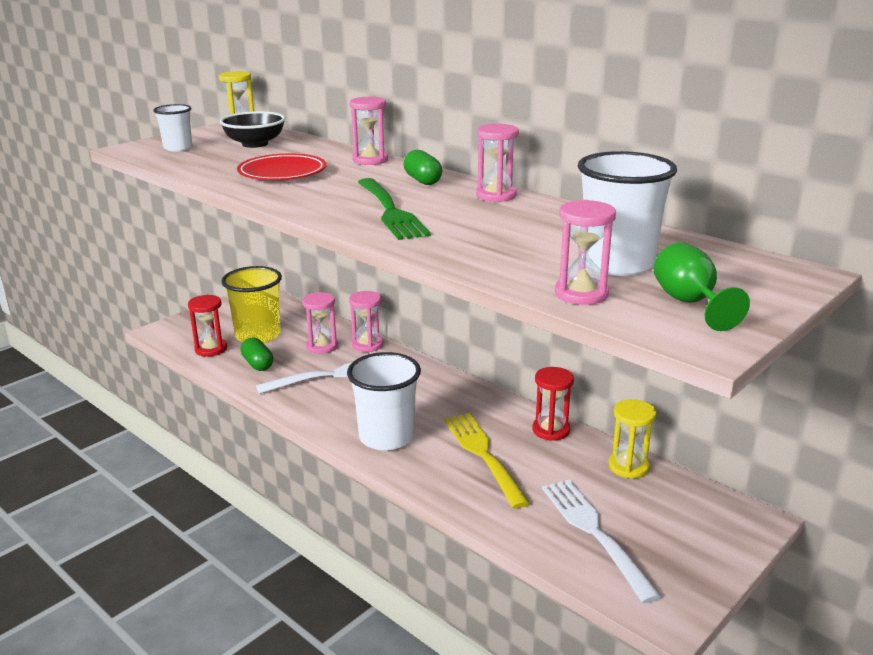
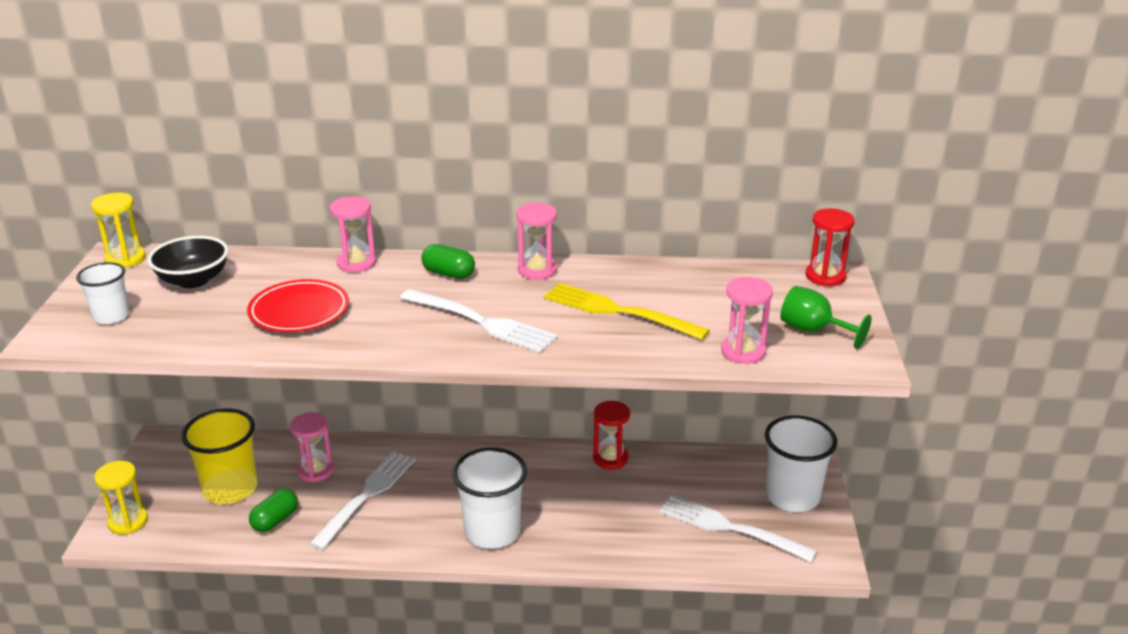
camera: 40 degrees left, 5 degrees up
(211, 349) = (199, 528): red hourglass -> red hourglass (825, 276)
(258, 364) = (275, 520): green capsule -> green capsule turned 75 degrees counterclockwise
(367, 345) = (359, 448): pink hourglass -> none
(390, 211) = (481, 322): green fork -> white fork
(483, 455) = (586, 507): yellow fork -> yellow fork (618, 311)
(617, 264) = (725, 312): white cup -> white cup (792, 496)
(628, 466) = (695, 462): yellow hourglass -> yellow hourglass (128, 522)

